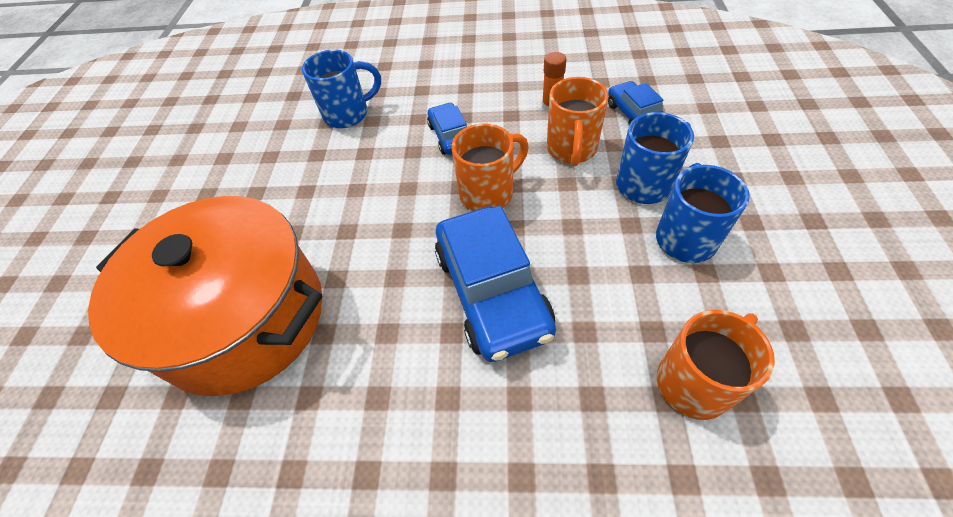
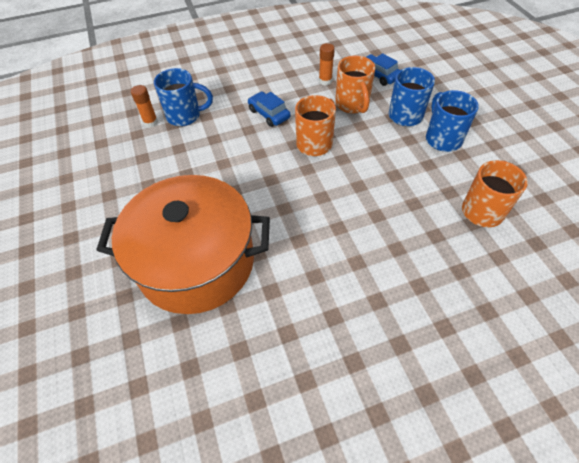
camera: 25 degrees left, 0 degrees up
(305, 113) = (151, 122): none -> orange glue stick
(348, 114) = (185, 116): blue mug -> blue mug turned 45 degrees clockwise
(492, 292) = (350, 198): blue car -> none

